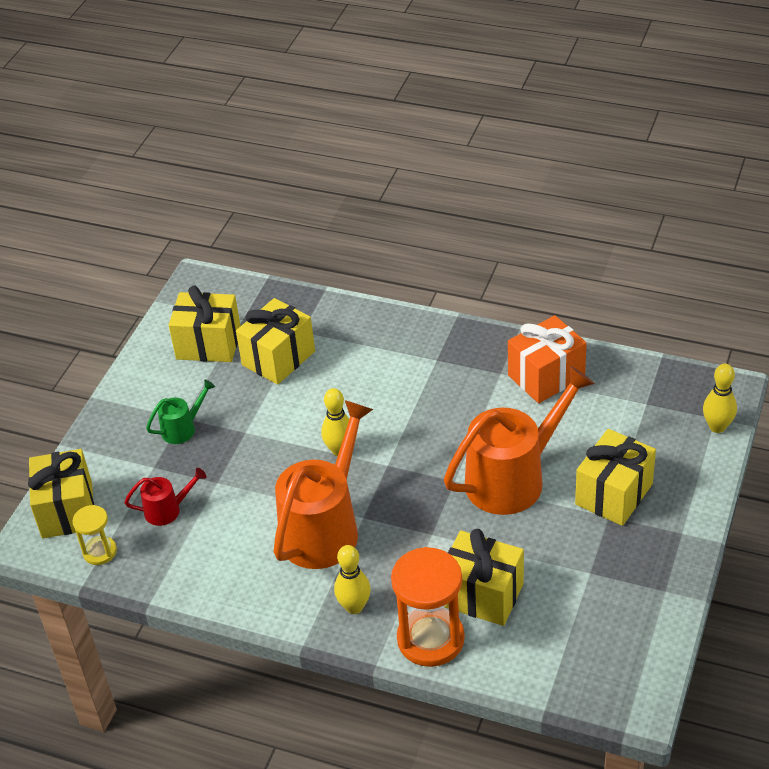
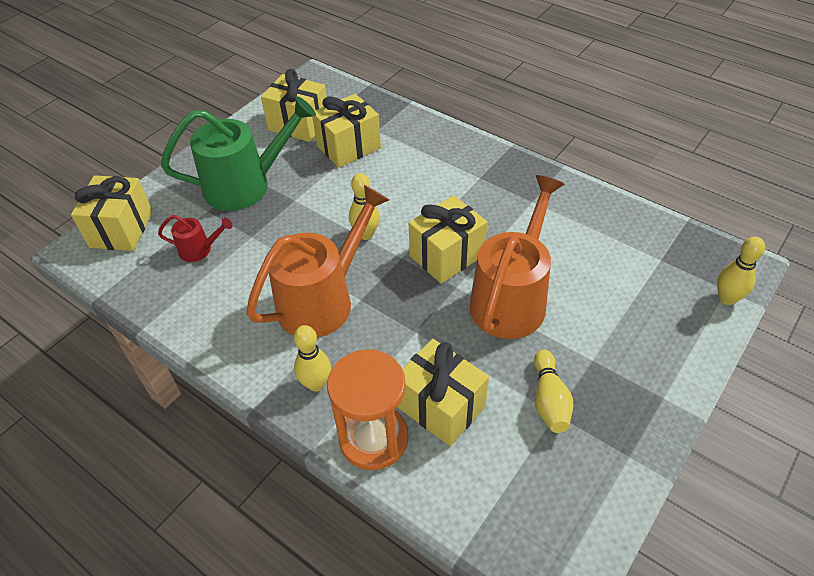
camera: 15 degrees right, 5 degrees up
(100, 552) = (127, 271): yellow hourglass -> none
(183, 428) = (246, 185): green watering can -> green watering can, size x2.17
(513, 478) = (511, 298): orange watering can -> orange watering can turned 45 degrees counterclockwise
(546, 376) = (573, 213): orange gift -> none
(580, 562) = (549, 400): none -> yellow bowling pin
(614, 494) = (604, 339): yellow gift -> yellow gift (447, 255)

